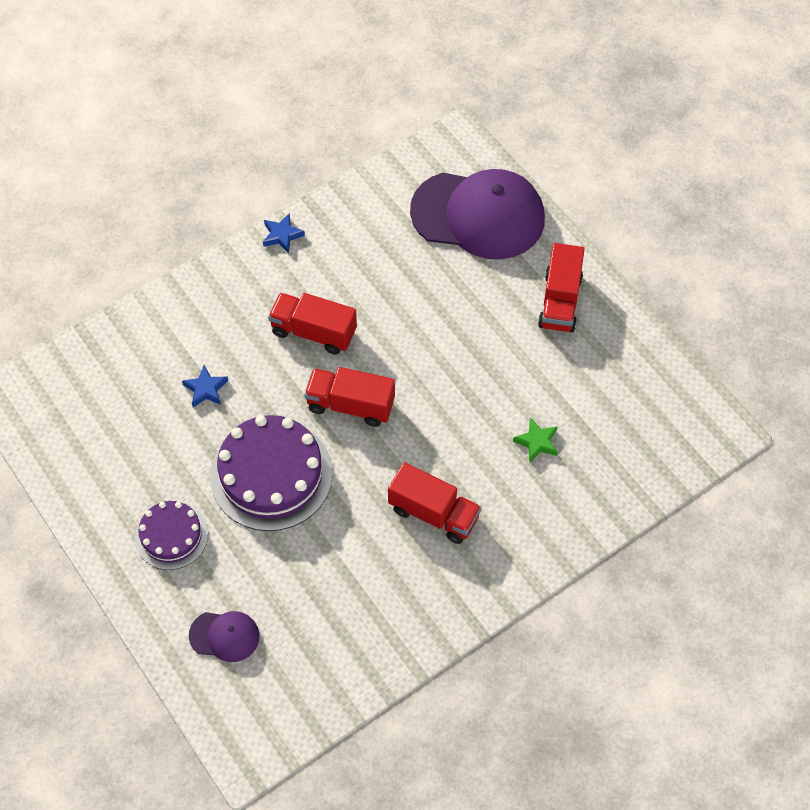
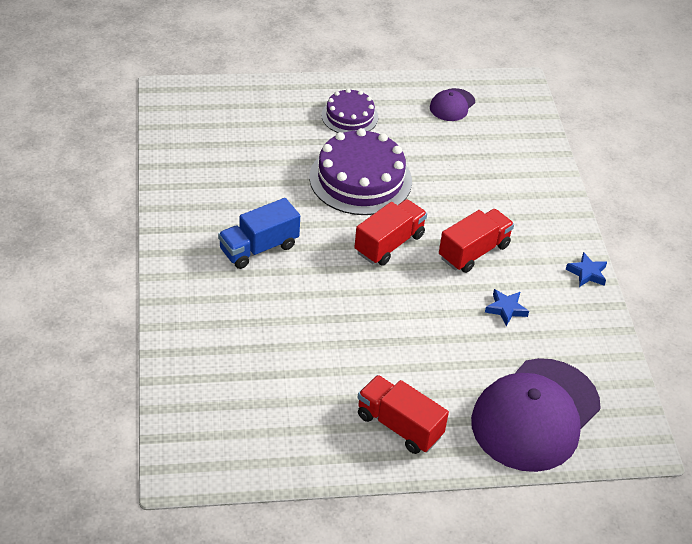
camera: 115 degrees right, 15 degrees down
(206, 389) = (460, 175): blue star -> blue star (506, 309)
(224, 636) = (255, 112): purple cap -> purple cap (452, 105)
(433, 513) = (259, 248): red truck -> blue truck
(537, 442) = (270, 337): green star -> none

